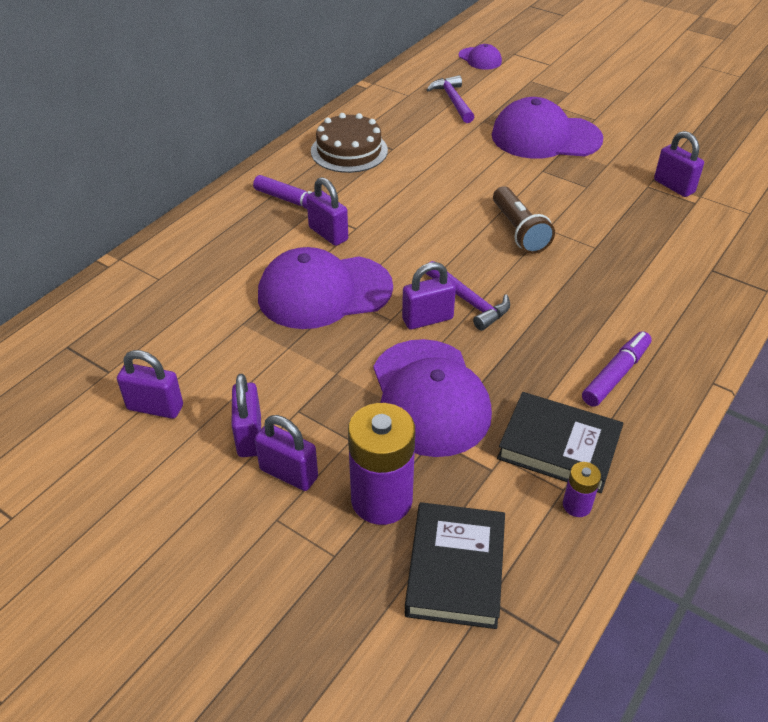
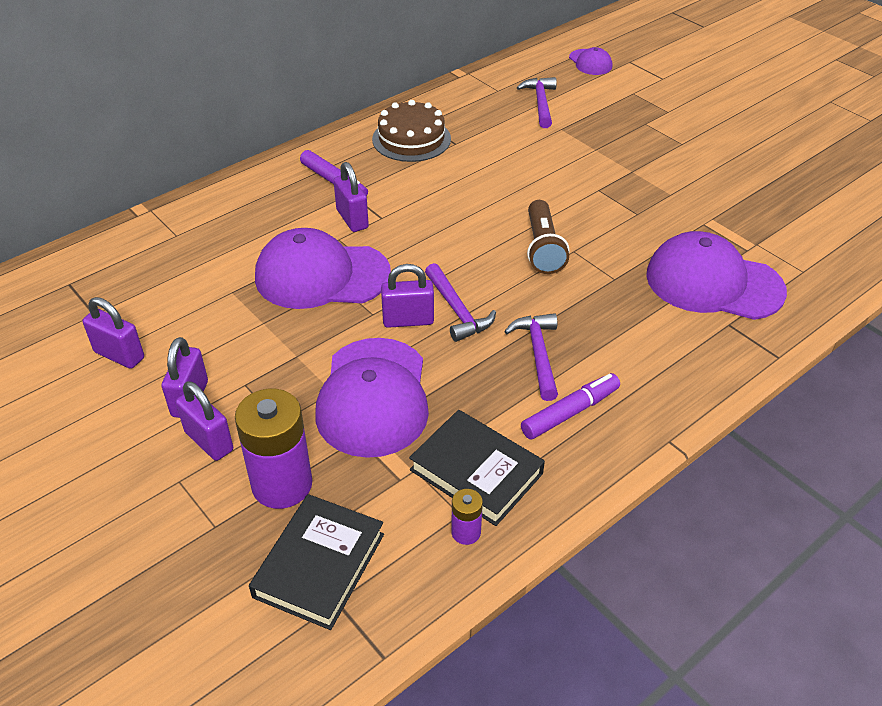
camera: 15 degrees right, 0 degrees up
(545, 137) = (619, 155): purple cap -> purple cap (713, 283)
(561, 327) = (538, 354): none -> purple hammer
(673, 186) = (732, 229): purple padlock -> none

